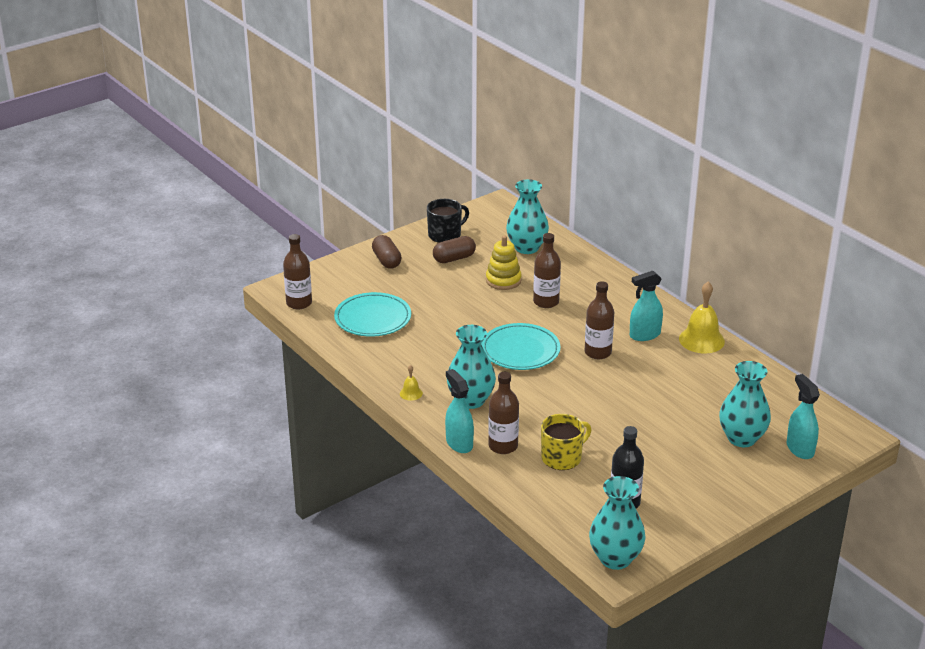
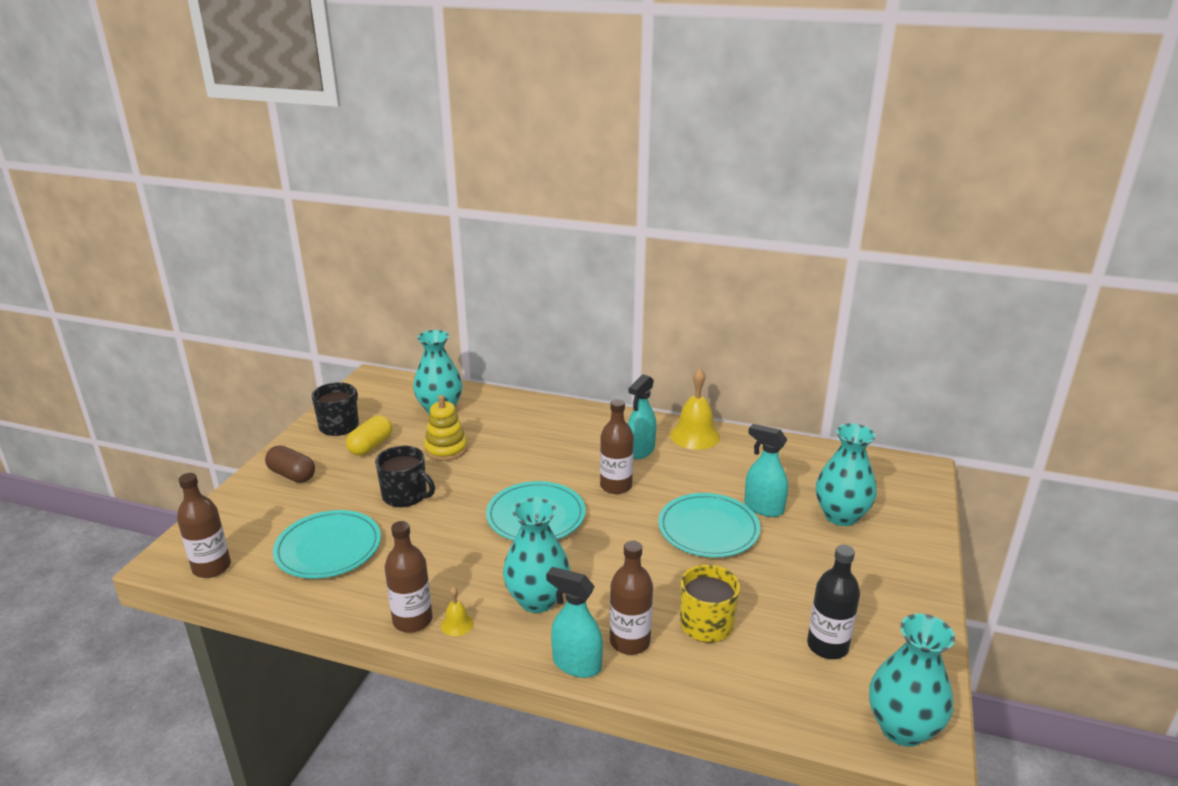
camera: 35 degrees left, 5 degrees down
(447, 303) = (405, 495): none -> black mug
(454, 258) = (371, 446): brown capsule -> yellow capsule
(546, 302) = (512, 455): brown bottle -> brown bottle (412, 620)
(630, 406) = (708, 529): none -> turquoise plate
(800, 449) = (897, 503): turquoise spray bottle -> turquoise spray bottle (763, 508)

